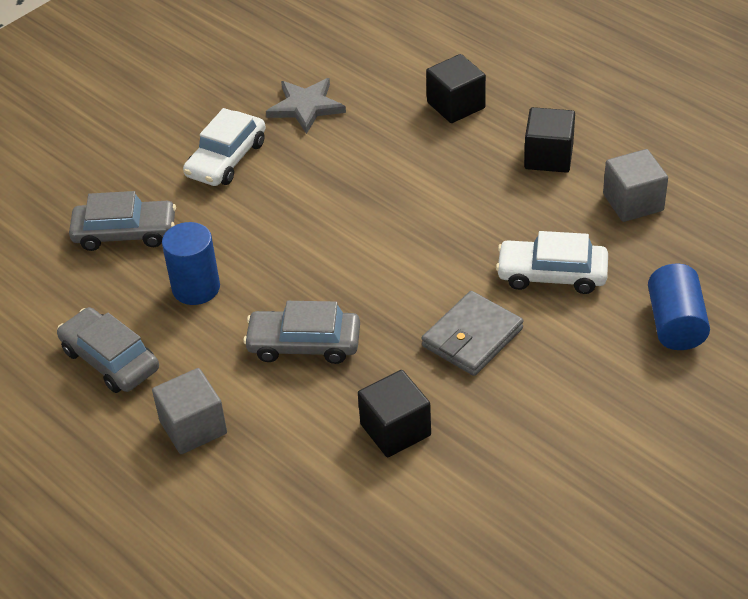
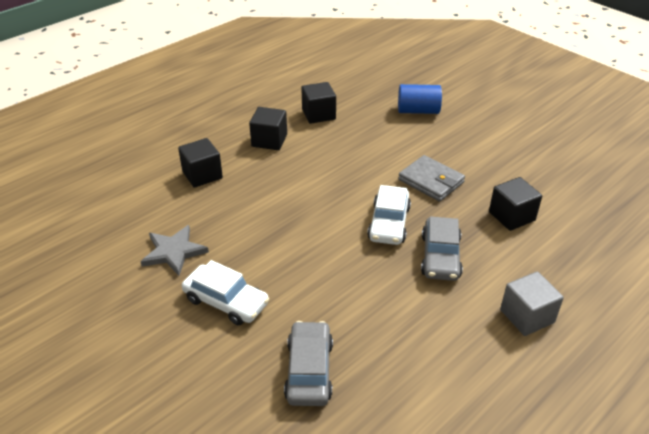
camera: 90 degrees left, 5 degrees down
(110, 359) = (463, 372): grey car -> none
(196, 288) = (381, 318): blue cylinder -> none
(552, 274) = (377, 147): white car -> white car (389, 223)
(633, 202) = (318, 114): grey cube -> black cube

